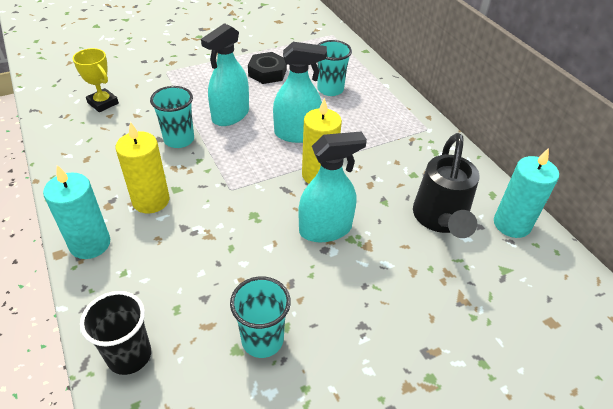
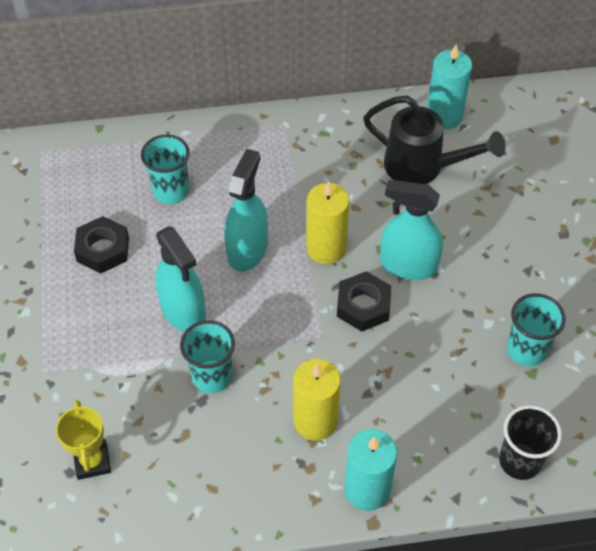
camera: 70 degrees left, 10 degrees up
(103, 103) = (92, 461): yellow trophy -> yellow trophy turned 75 degrees counterclockwise
(270, 208) = (363, 306): none -> black nut
(325, 229) = (408, 265): turquoise spray bottle -> turquoise spray bottle turned 75 degrees counterclockwise

